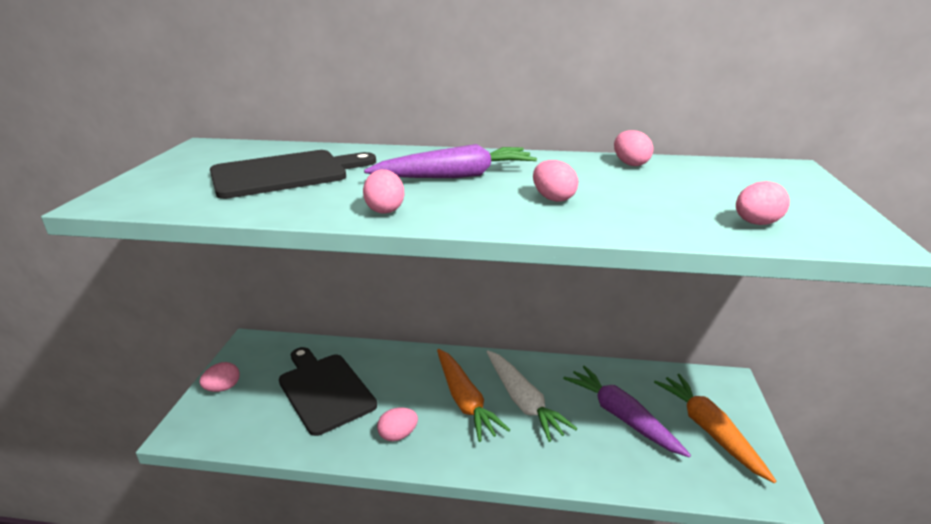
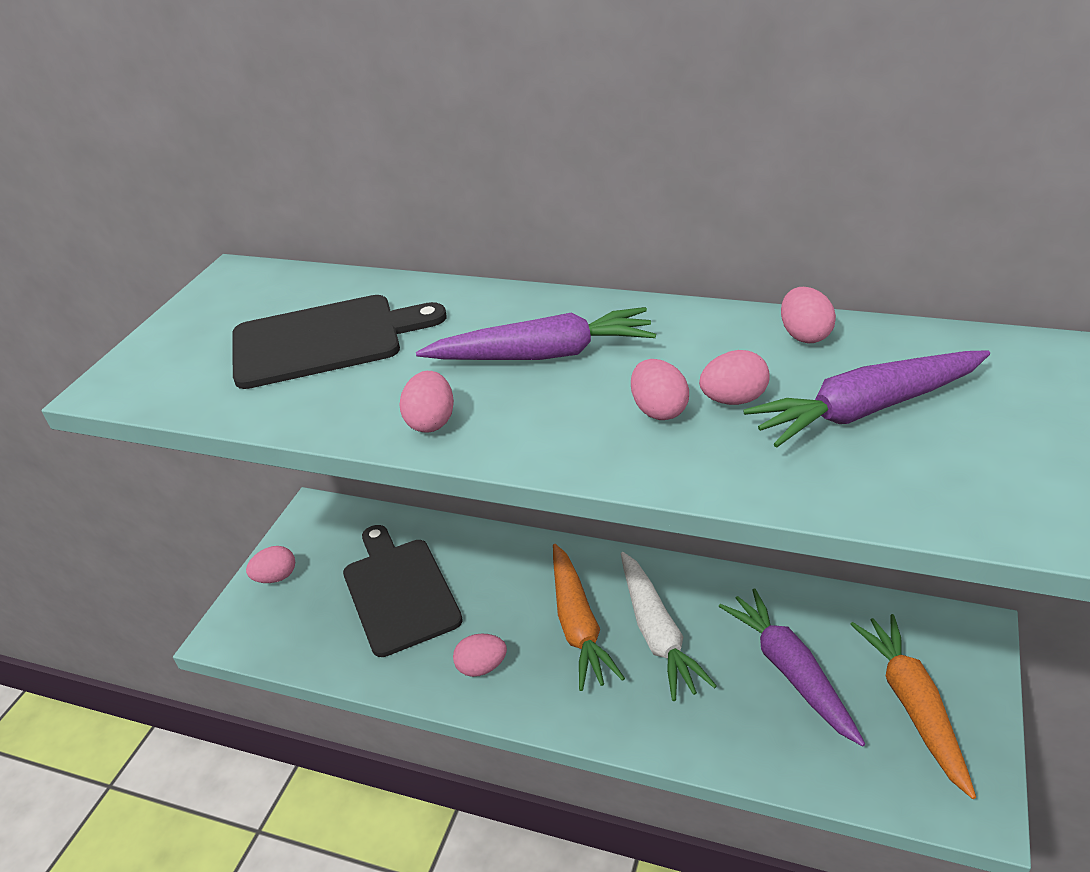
camera: 15 degrees right, 10 degrees up
(693, 193) = (866, 410): none -> purple carrot
(756, 223) = (925, 481): pink egg -> pink egg (733, 400)

